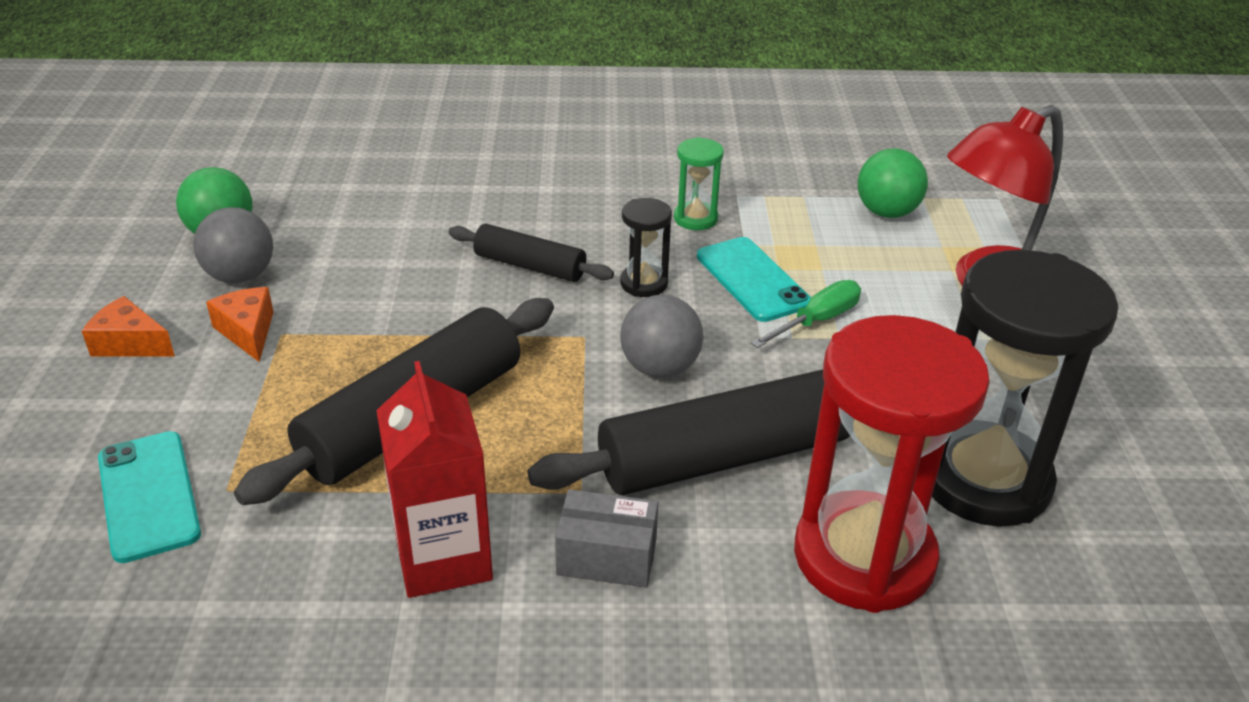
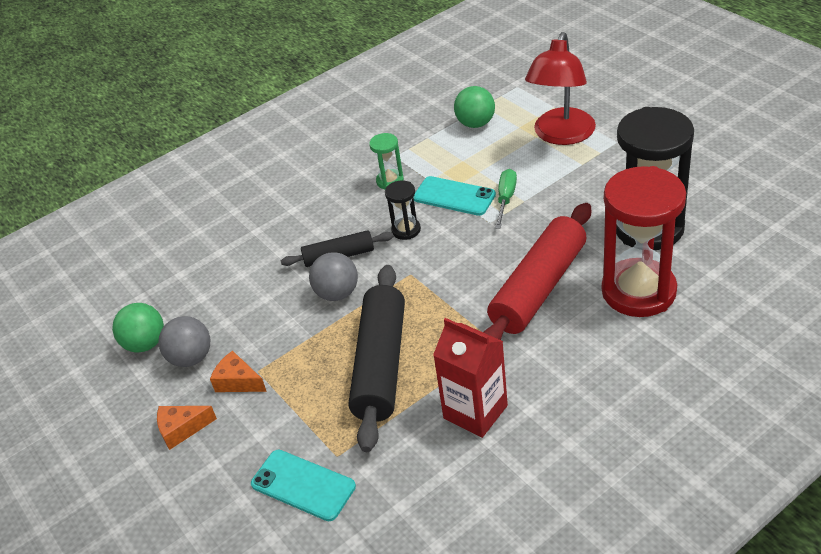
camera: 30 degrees left, 5 degrees up
(607, 557) = (541, 362): grey box -> none
(660, 368) = (463, 266): grey ball -> grey ball (337, 293)
(724, 457) = (539, 288): black rolling pin -> red rolling pin

